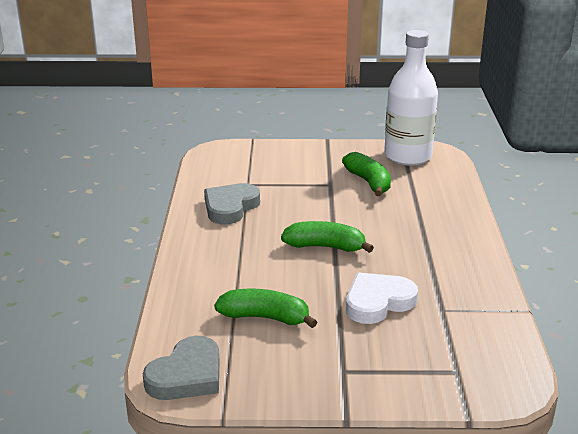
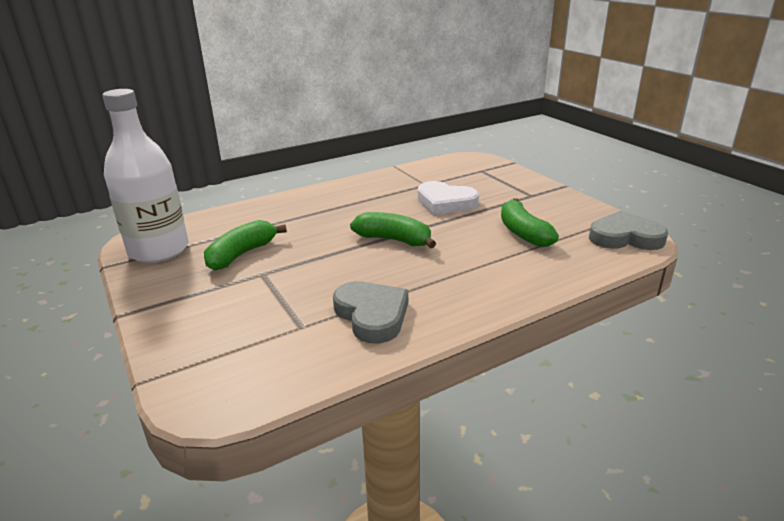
camera: 120 degrees left, 0 degrees up
(230, 207) = (372, 315): grey heart -> grey heart turned 120 degrees counterclockwise
(325, 247) = (394, 240): green banana -> green banana turned 135 degrees clockwise

